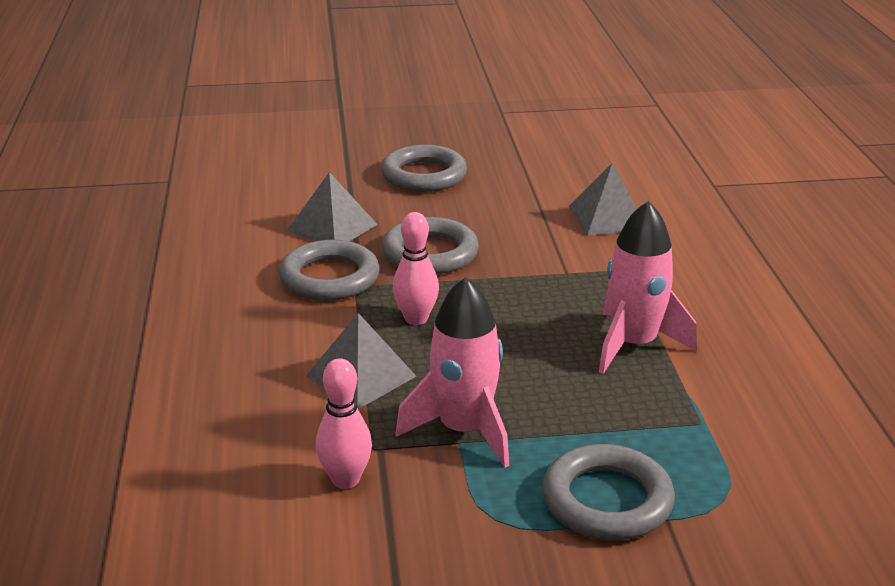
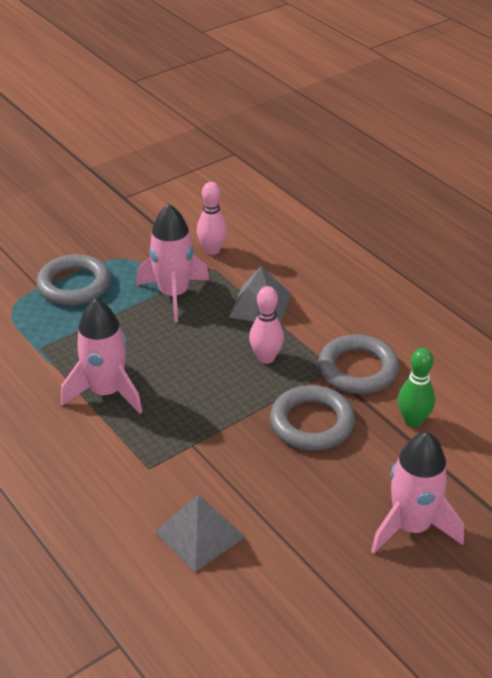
camera: 150 degrees right, 10 degrees up
(332, 227) = (413, 421): grey pyramid -> green bowling pin
(424, 175) = (411, 527): grey ring -> pink rocket

